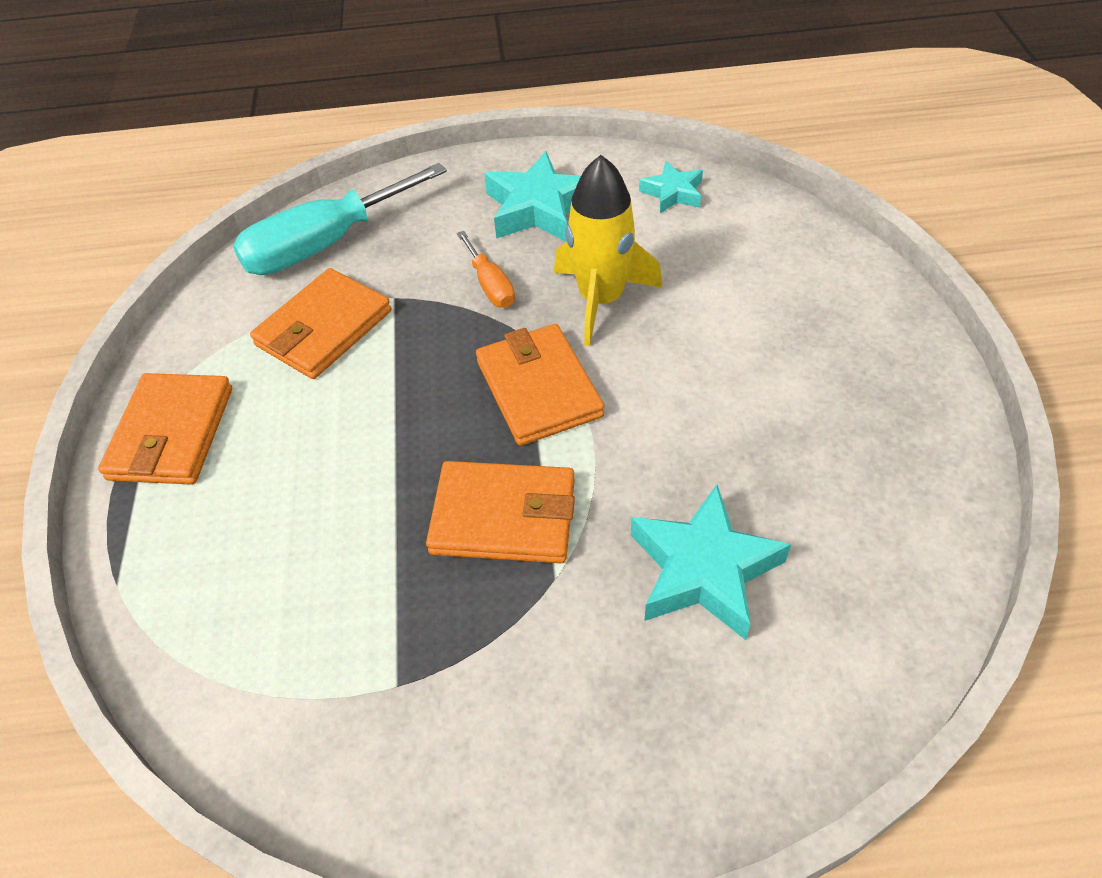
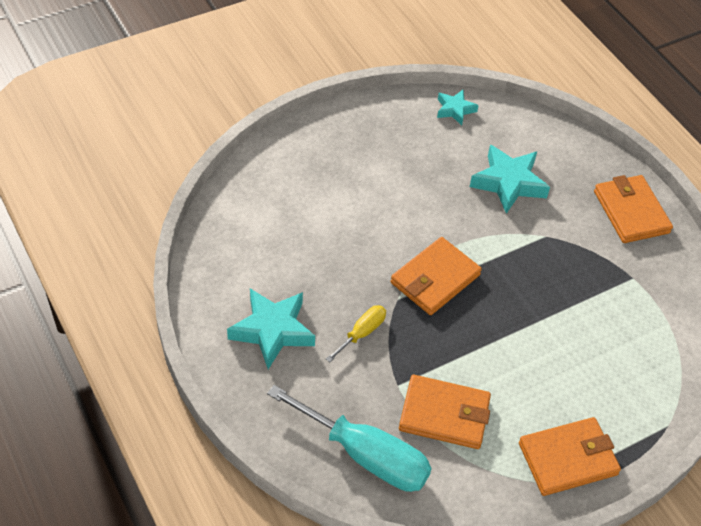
camera: 120 degrees left, 0 degrees up
(490, 285) = (362, 333): orange screwdriver -> yellow screwdriver
(503, 516) = (525, 267): orange wallet -> orange wallet (631, 212)
(601, 300) = (349, 269): yellow rocket -> none
(673, 193) = (227, 257): turquoise star -> turquoise star (455, 110)

